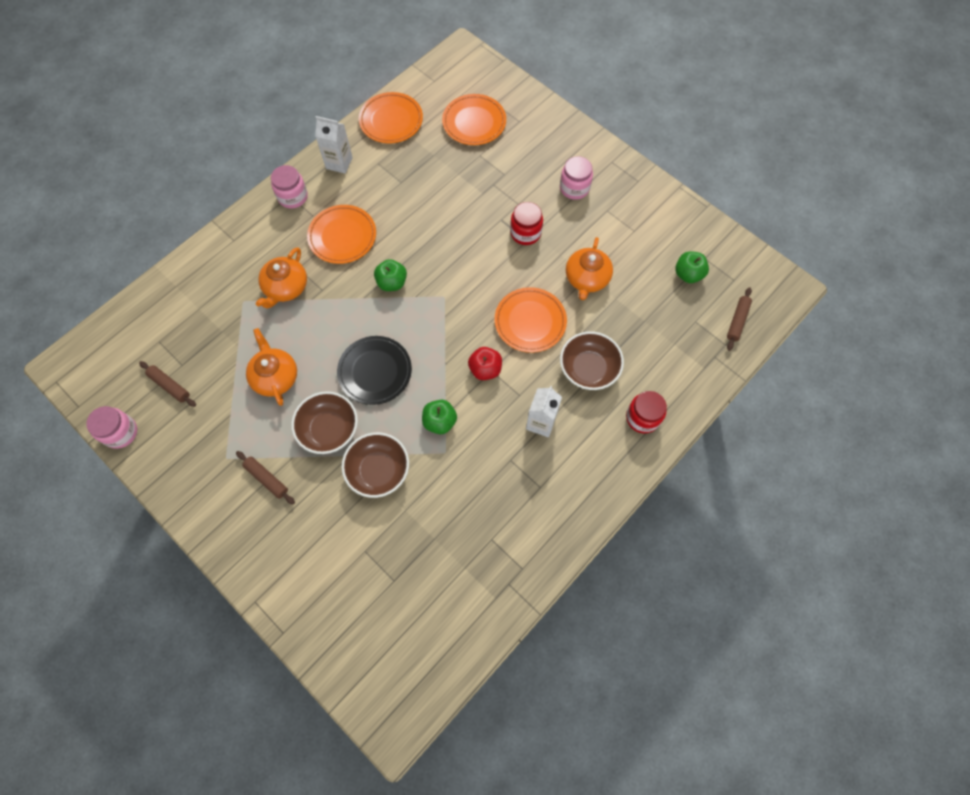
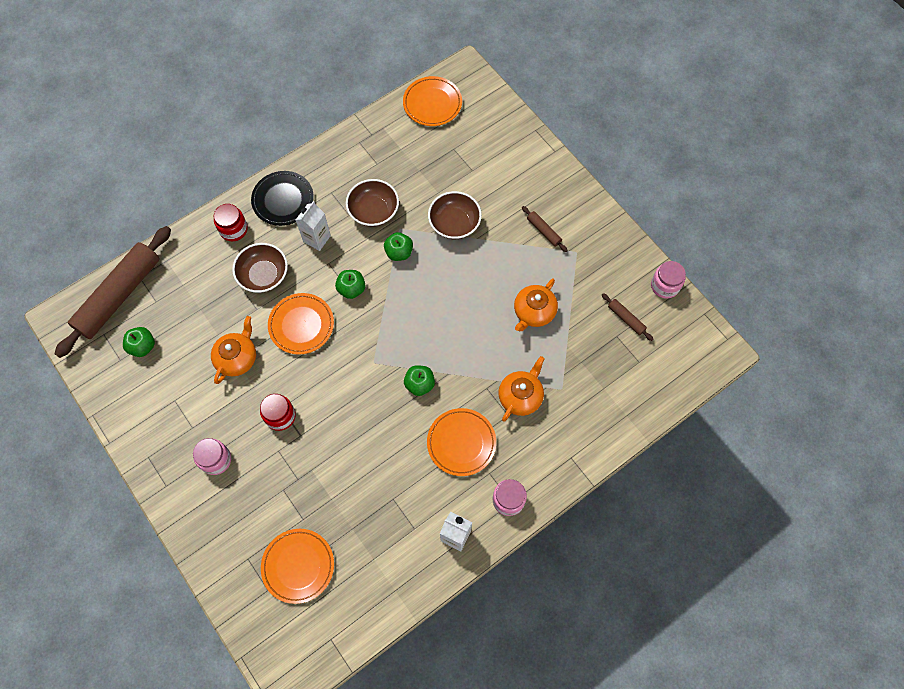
camera: 170 degrees left, 0 degrees up
(275, 377) = (534, 312): orange teapot -> orange teapot turned 45 degrees clockwise
(329, 429) = (491, 261): brown bowl -> brown bowl (373, 211)
(375, 371) = (447, 302): black plate -> black plate (283, 200)
(391, 121) = (390, 586): orange plate -> orange plate (432, 103)
(485, 369) = (351, 289): red apple -> green apple
(737, 321) = (119, 295): brown rolling pin -> brown rolling pin, size x2.46

